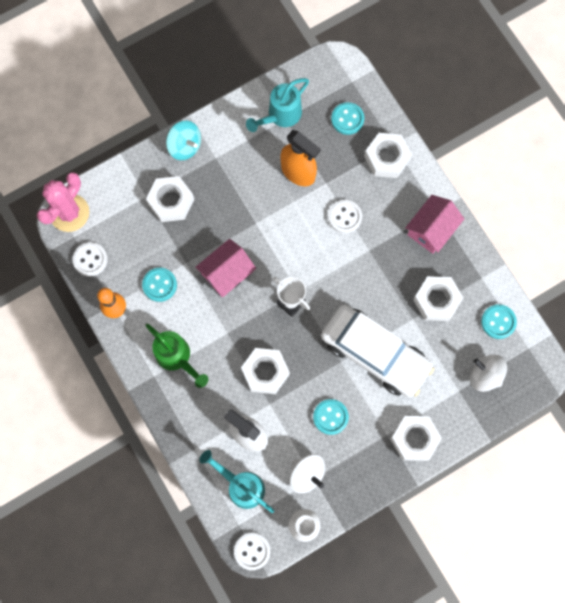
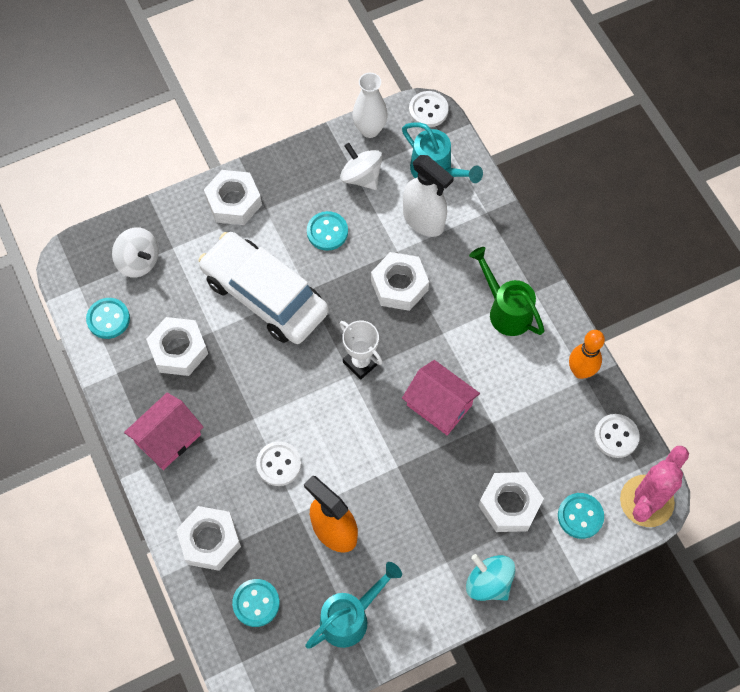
camera: 175 degrees left, 10 degrees down
(159, 285) = (526, 397): turquoise button -> turquoise button (580, 516)
(227, 273) = (439, 405): pink house -> pink house turned 75 degrees clockwise

